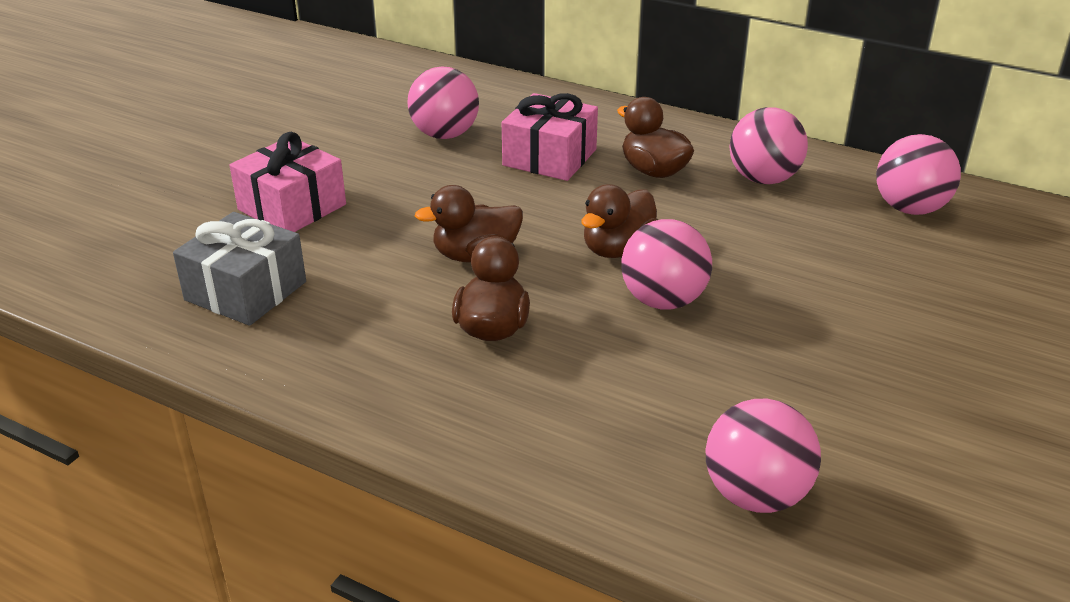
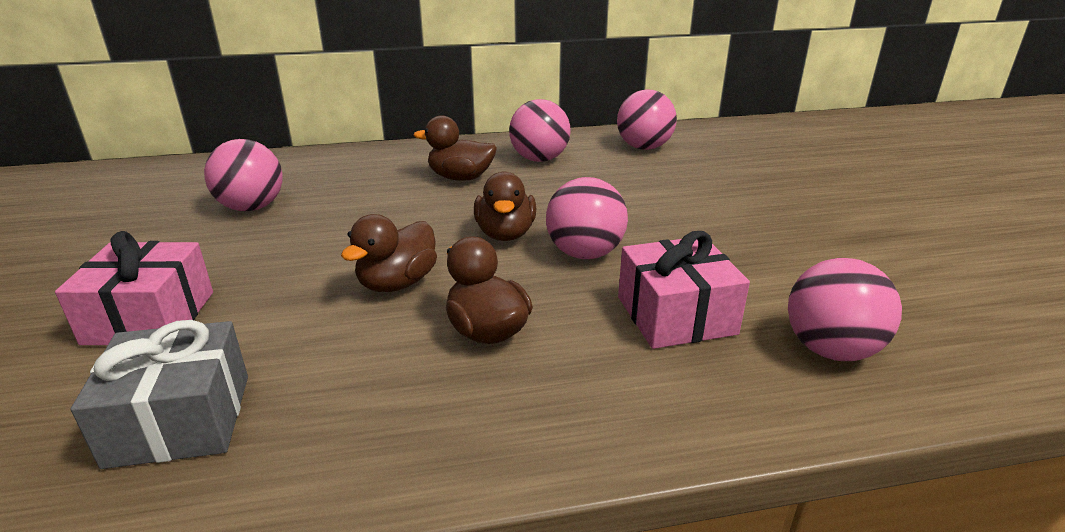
camera: 40 degrees left, 5 degrees down
(549, 157) = (368, 194): pink gift -> pink gift (676, 315)

